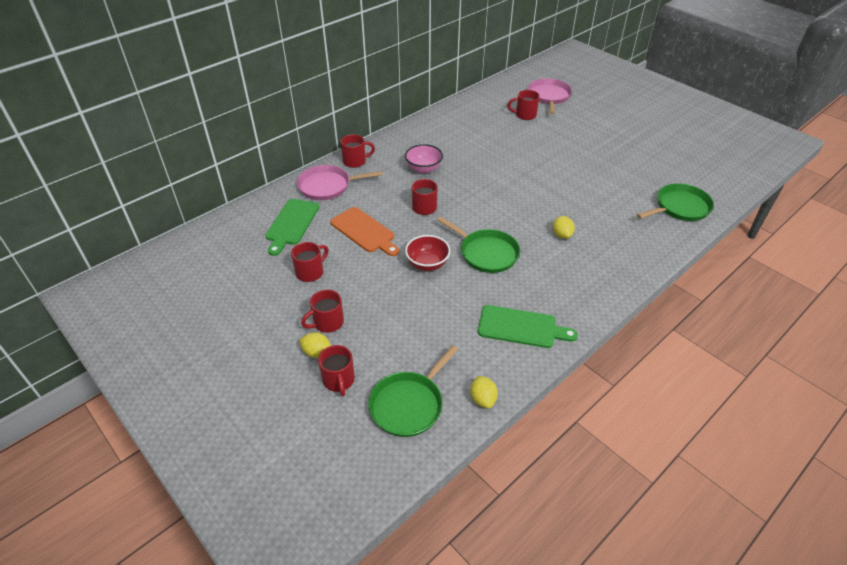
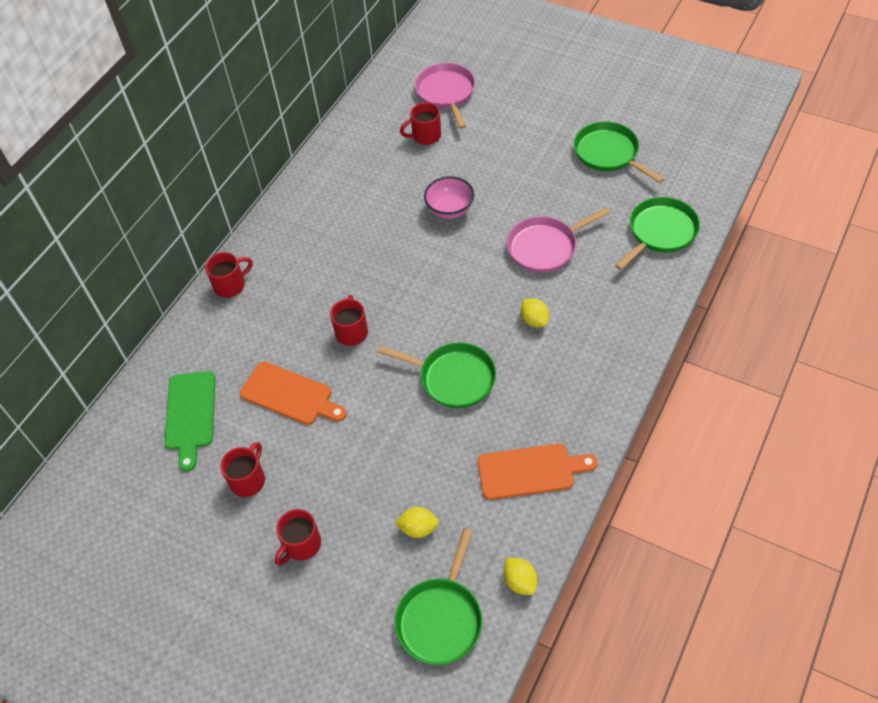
camera: 15 degrees left, 10 degrees up
(317, 352) = (306, 590): yellow lemon -> yellow lemon (418, 528)
(327, 186) = (211, 338): pink pan -> pink pan (545, 247)
(339, 380) = (348, 618): red mug -> none
(423, 169) = (326, 269): pink bowl -> pink bowl (450, 209)
(427, 264) = (388, 418): red bowl -> none
(521, 327) = (530, 471): green cutting board -> orange cutting board
(655, 153) = (608, 153): none -> green pan

